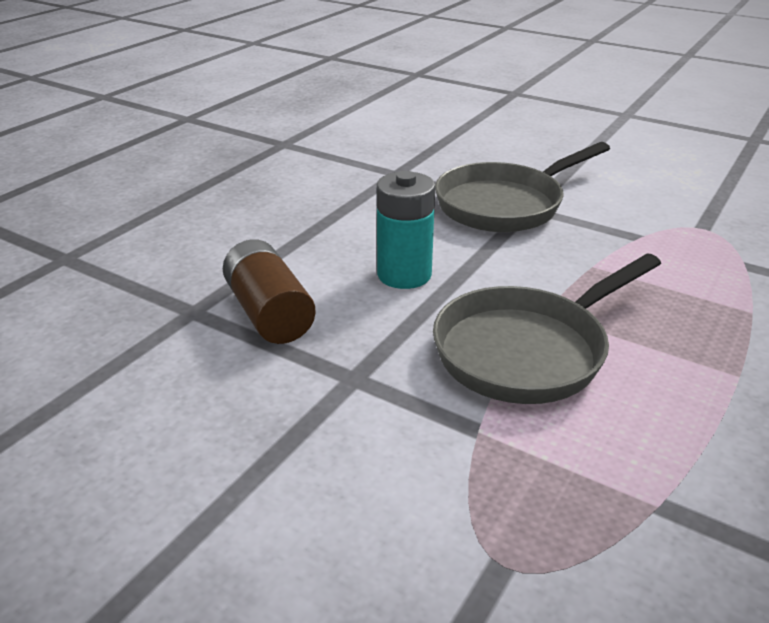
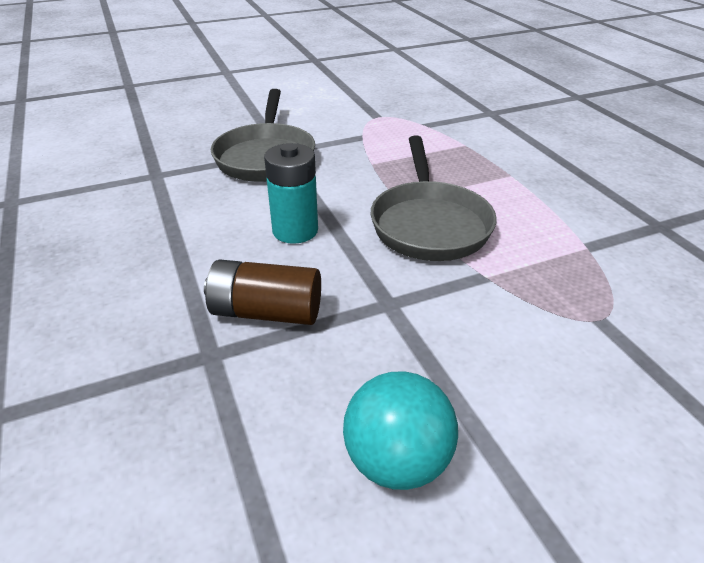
camera: 55 degrees left, 5 degrees up
(140, 468) = (397, 461): none -> turquoise ball

